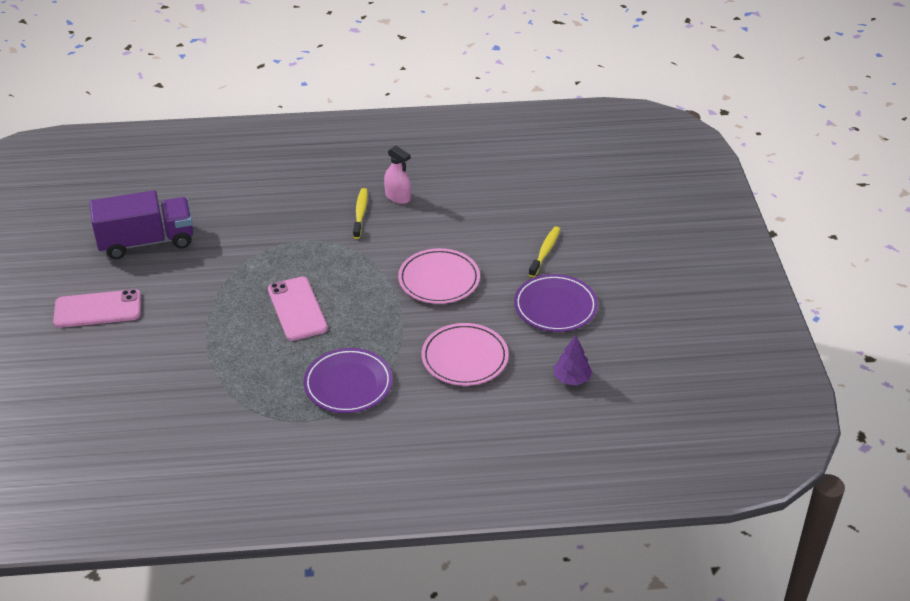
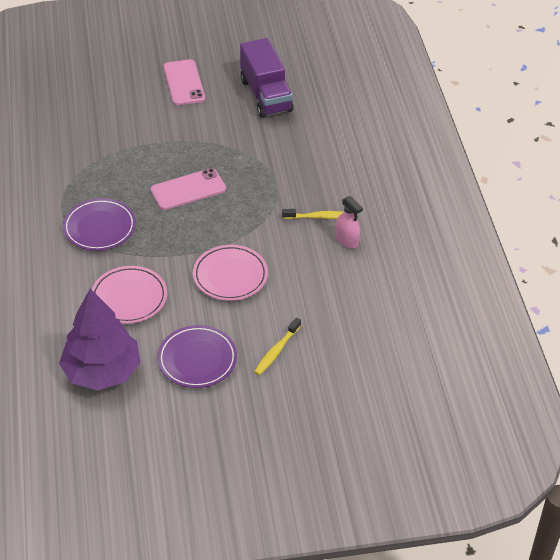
camera: 85 degrees right, 5 degrees up
(398, 197) = (347, 240): pink spray bottle -> pink spray bottle turned 75 degrees counterclockwise
(545, 252) = (276, 351): yellow toothbrush -> yellow toothbrush turned 105 degrees clockwise
(571, 378) = (102, 371): purple tree -> purple tree, size x2.27

